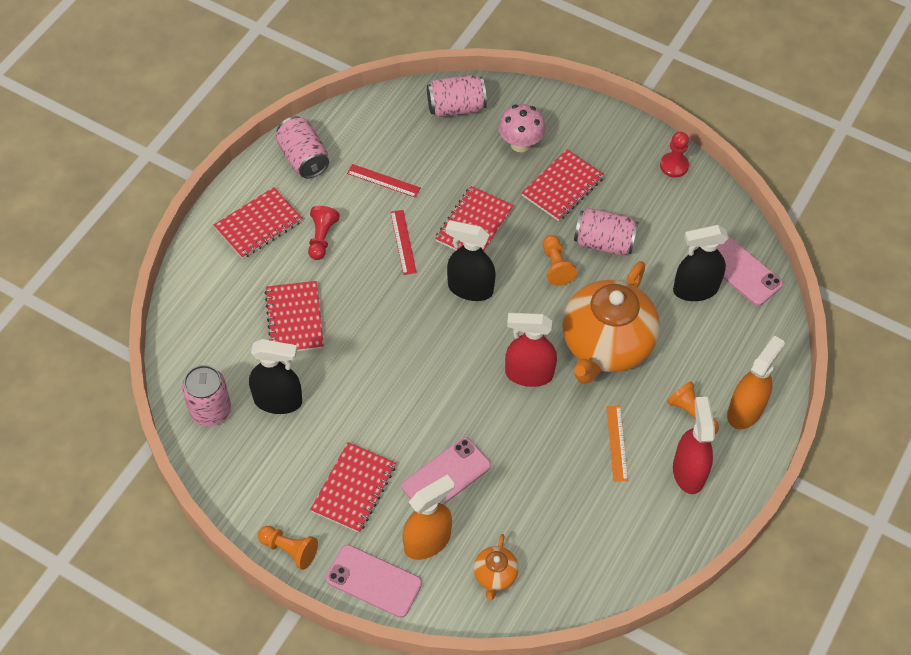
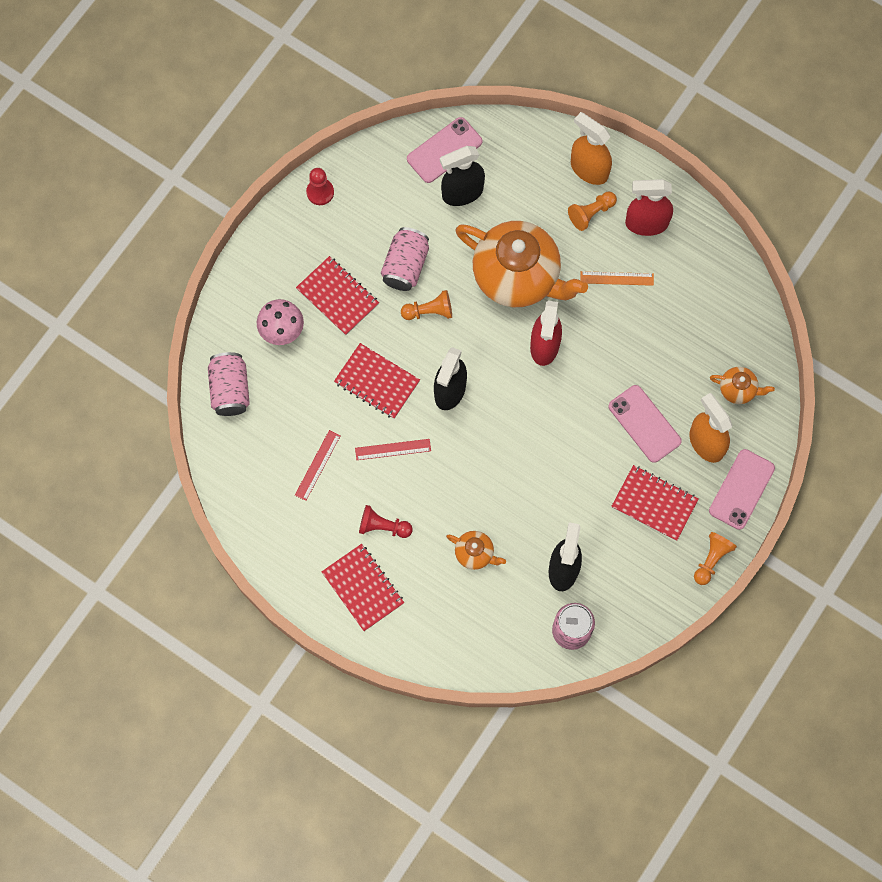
camera: 85 degrees left, 15 degrees up
(294, 319) = (475, 553): red notebook -> orange teapot
(303, 158) = (283, 543): pink can -> none
(695, 289) = (462, 193): black spray bottle -> black spray bottle turned 75 degrees clockwise

